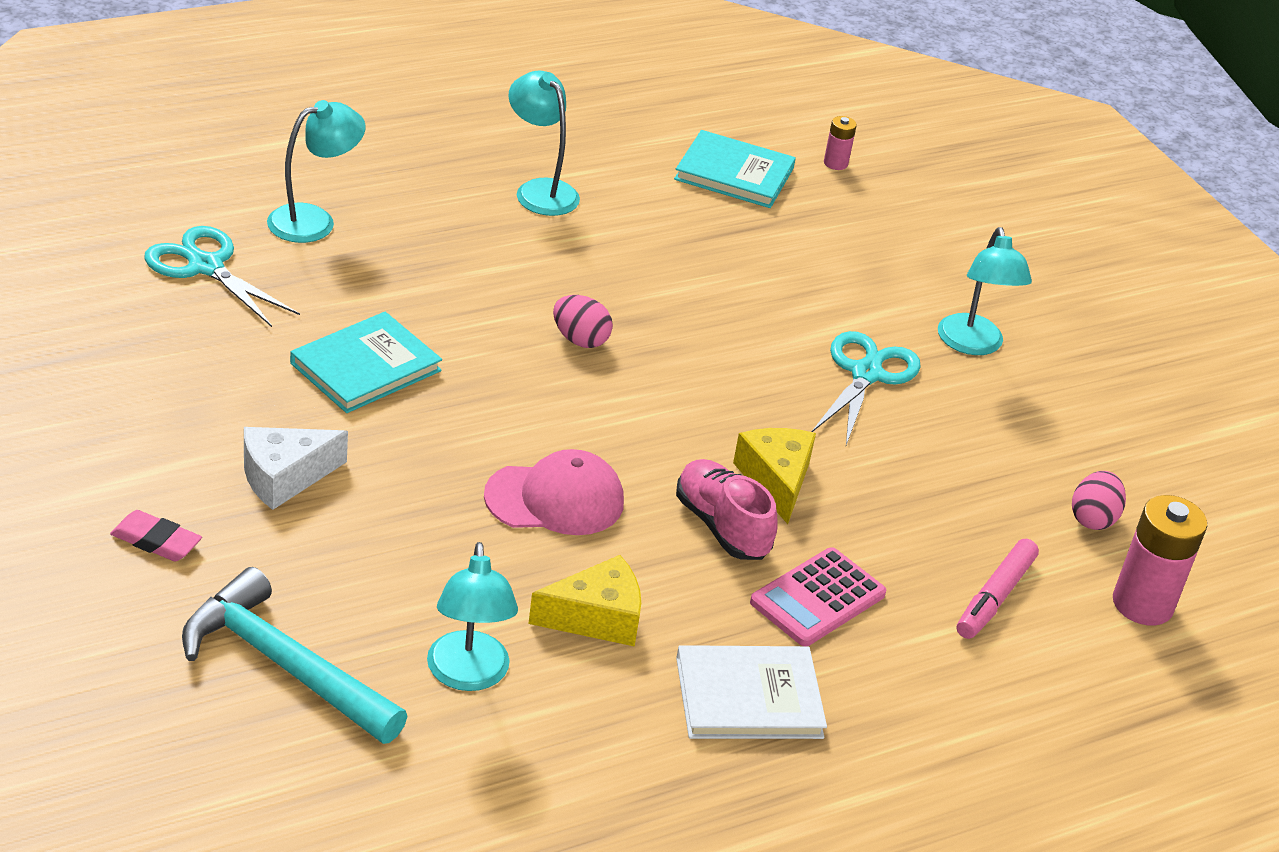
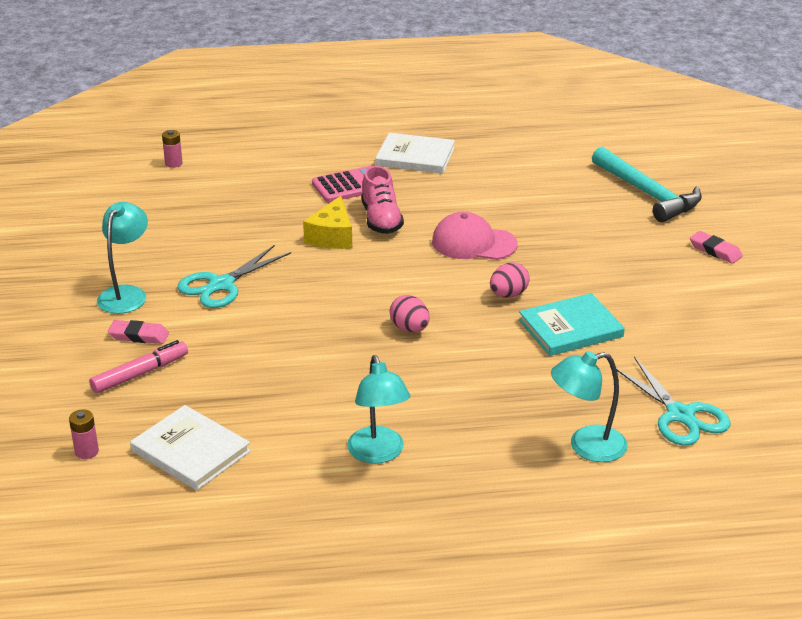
camera: 155 degrees left, 5 degrees down
(284, 477) = (636, 272): white cheese -> none
(468, 675) = (553, 180): turquoise lamp -> none
(596, 618) = (476, 192): yellow cheese -> none
(734, 174) = (191, 451): turquoise book -> white book
(903, 290) = (139, 336): none -> pink eraser
(994, 597) = (252, 175): pink marker -> pink marker (140, 374)
(1092, 518) = (157, 198): pink egg -> pink egg (508, 295)
(1142, 604) = (173, 163): pink battery -> pink battery, size x0.50

